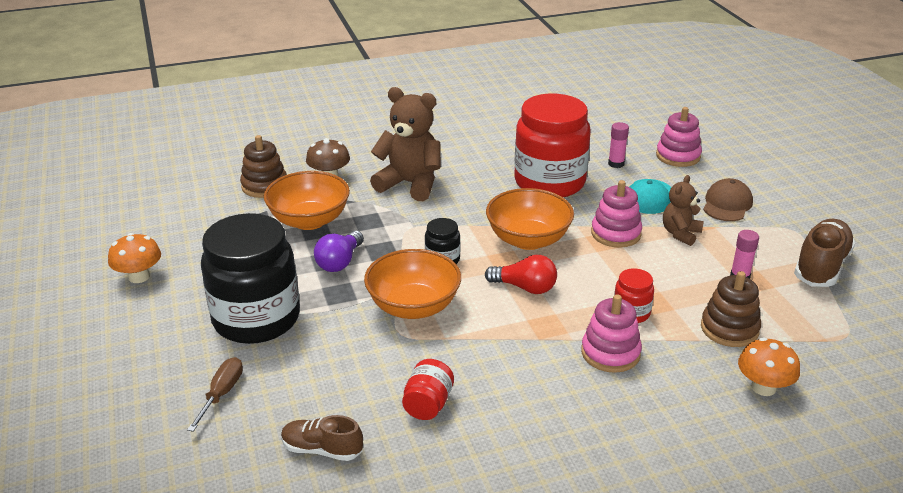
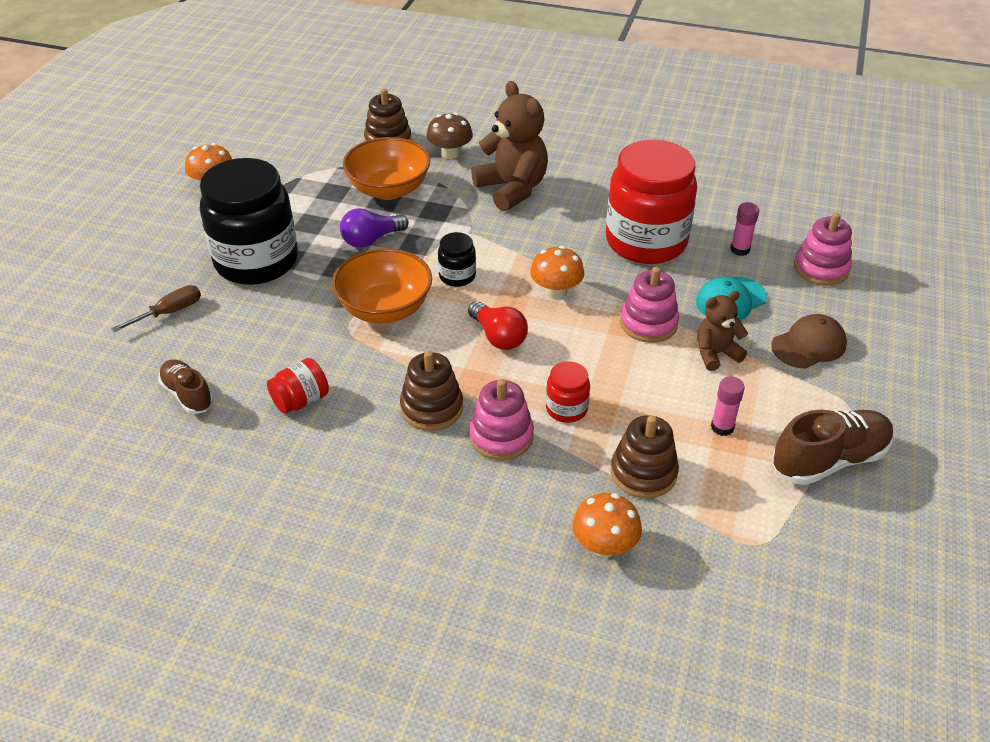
camera: 35 degrees right, 10 degrees up
(528, 240) = (556, 291): orange bowl -> orange mushroom
(537, 359) = (432, 408): none -> brown stacking toy

